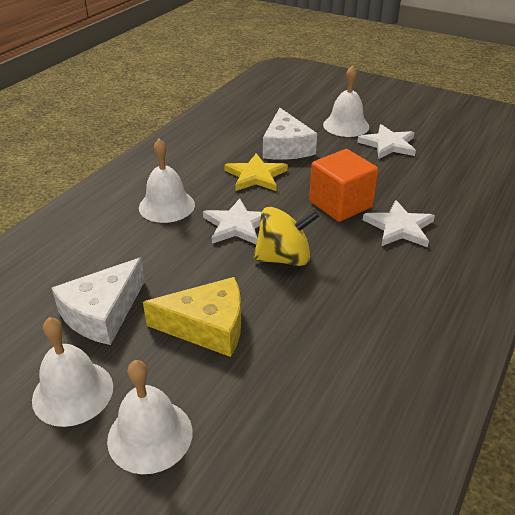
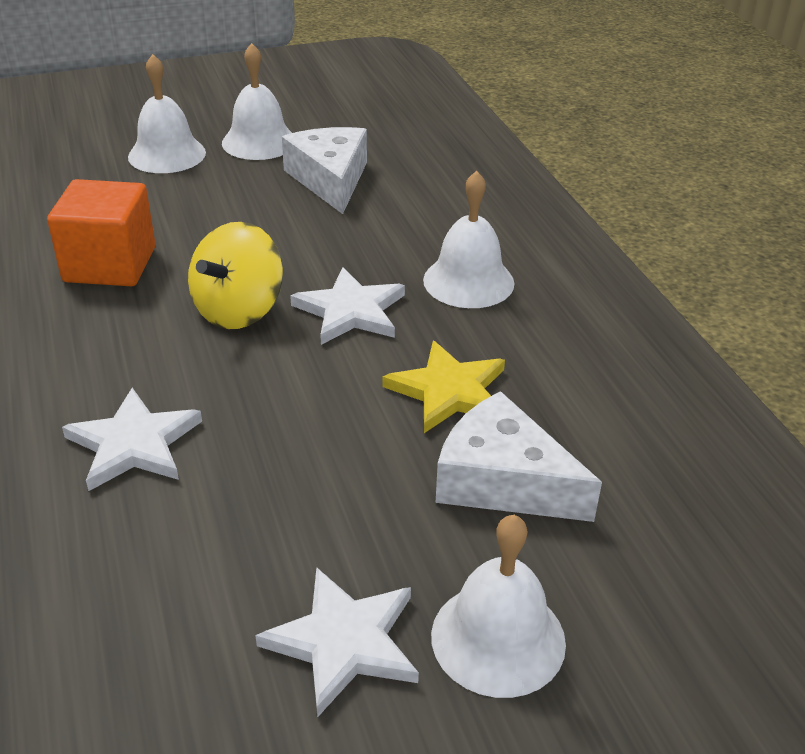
camera: 130 degrees right, 0 degrees up
(207, 326) = (224, 218): yellow cheese -> none
(340, 204) = (263, 426): orange cube -> orange cube (110, 265)

